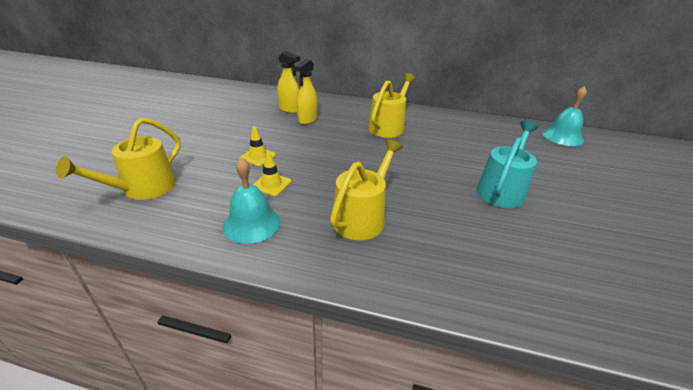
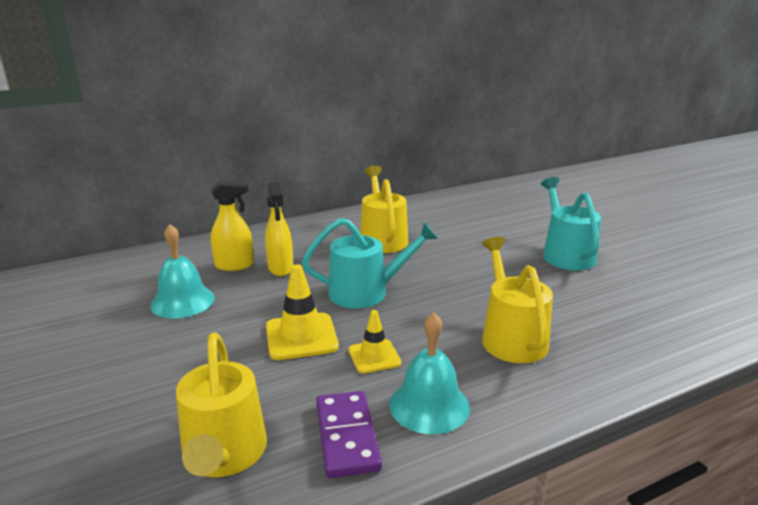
camera: 40 degrees left, 10 degrees down
(194, 213) = (347, 436): none -> purple domino
(258, 157) = (301, 337): yellow traffic cone -> yellow traffic cone, size x1.57
(326, 151) = (366, 292): none -> turquoise watering can
(562, 136) = (533, 188): turquoise bell -> turquoise bell (182, 301)

